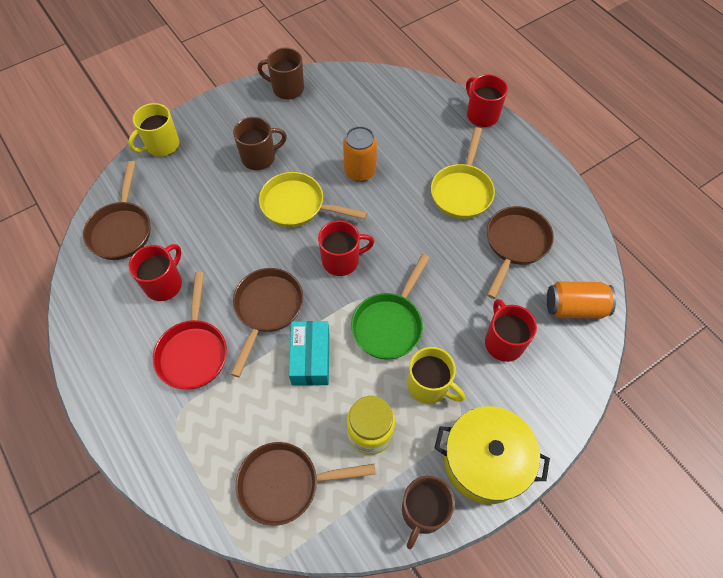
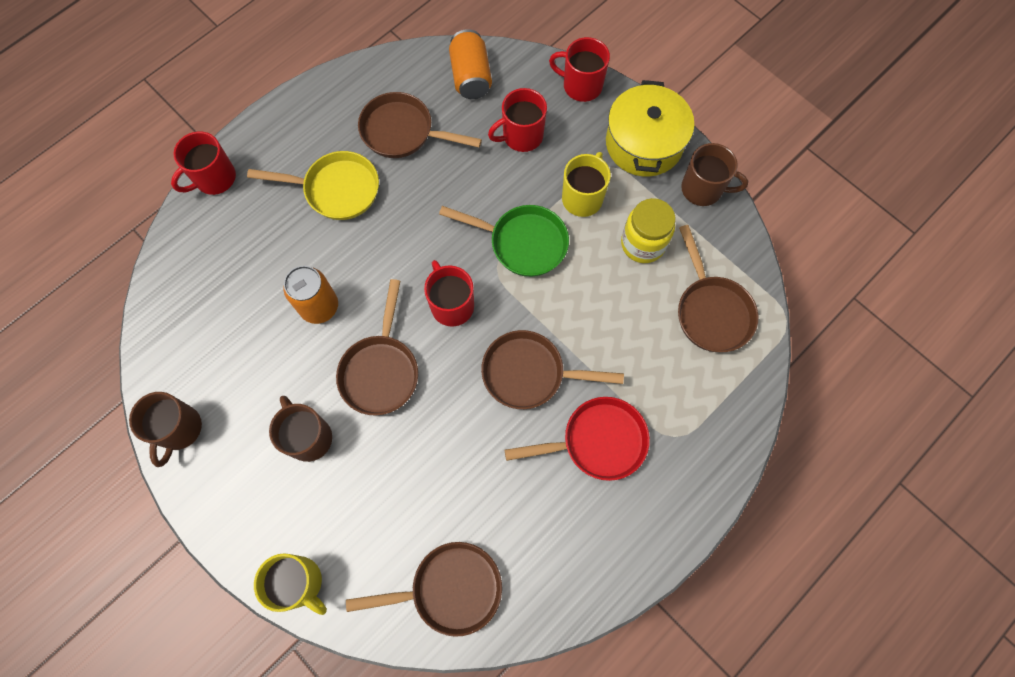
camera: 100 degrees left, 10 degrees up
(164, 284) = (518, 504): red mug -> red mug (581, 85)
(298, 205) = (381, 370): yellow pan -> brown pan
(310, 358) = (578, 314): turquoise box -> none

